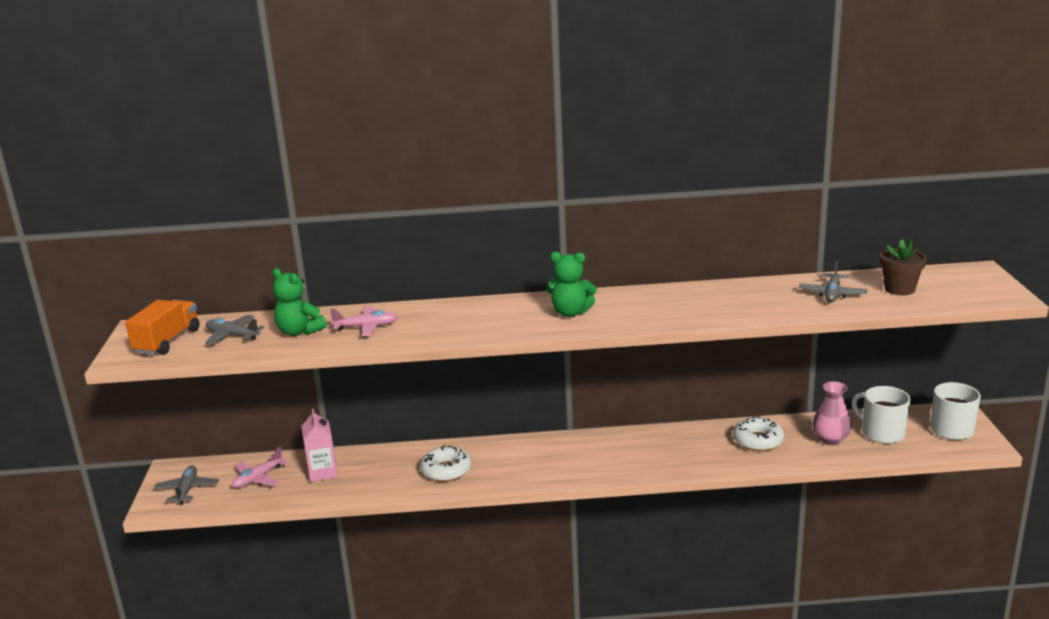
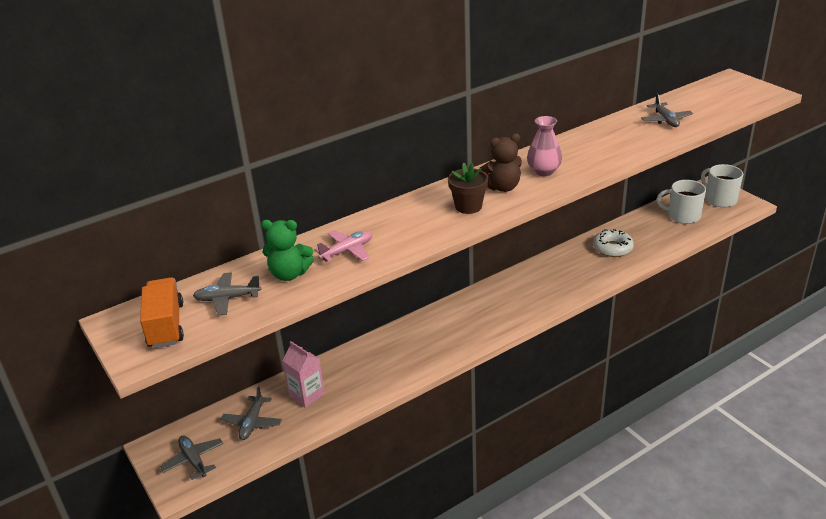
camera: 30 degrees left, 10 degrees up
(258, 478) = (252, 423): pink plane -> grey plane
(446, 470) = (412, 353): white donut -> none
(570, 313) = (502, 187): green teddy bear -> brown teddy bear
(830, 439) = (657, 231): pink vase -> pink vase (543, 171)
(899, 289) = (702, 105): brown flower pot -> brown flower pot (468, 206)

